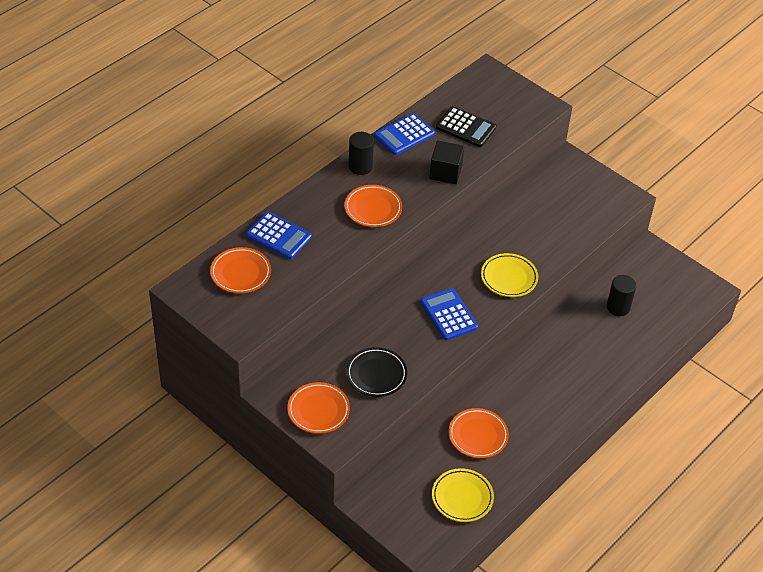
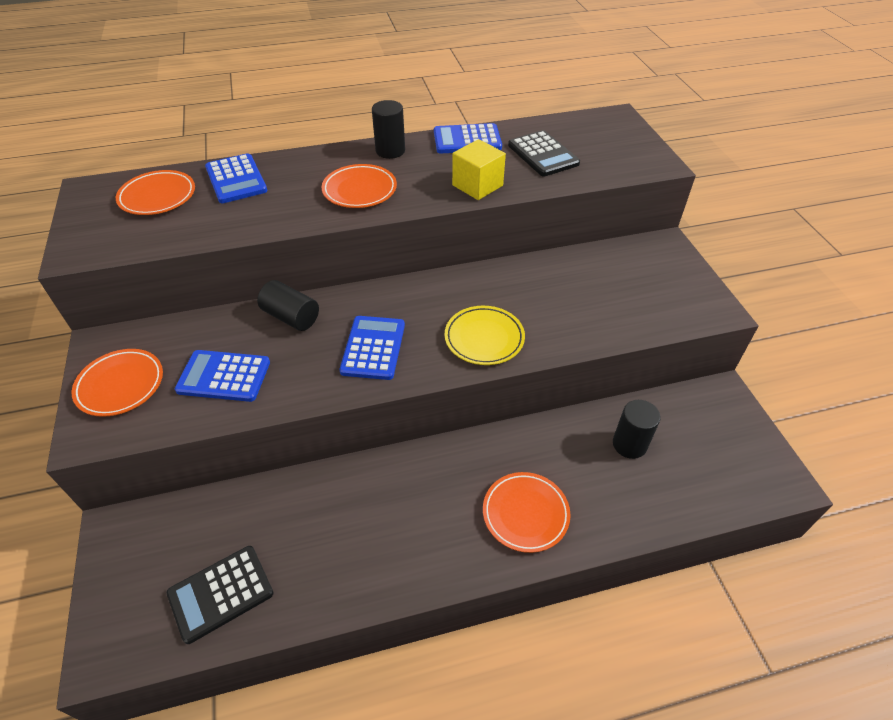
camera: 35 degrees right, 0 degrees up
(376, 374) = (224, 376): black plate -> blue calculator
(377, 319) = (291, 317): none -> black cylinder
(445, 172) = (477, 185): black cube -> yellow cube
(462, 497) = (221, 593): yellow plate -> black calculator
(478, 435) = (317, 518): orange plate -> orange plate (525, 514)

